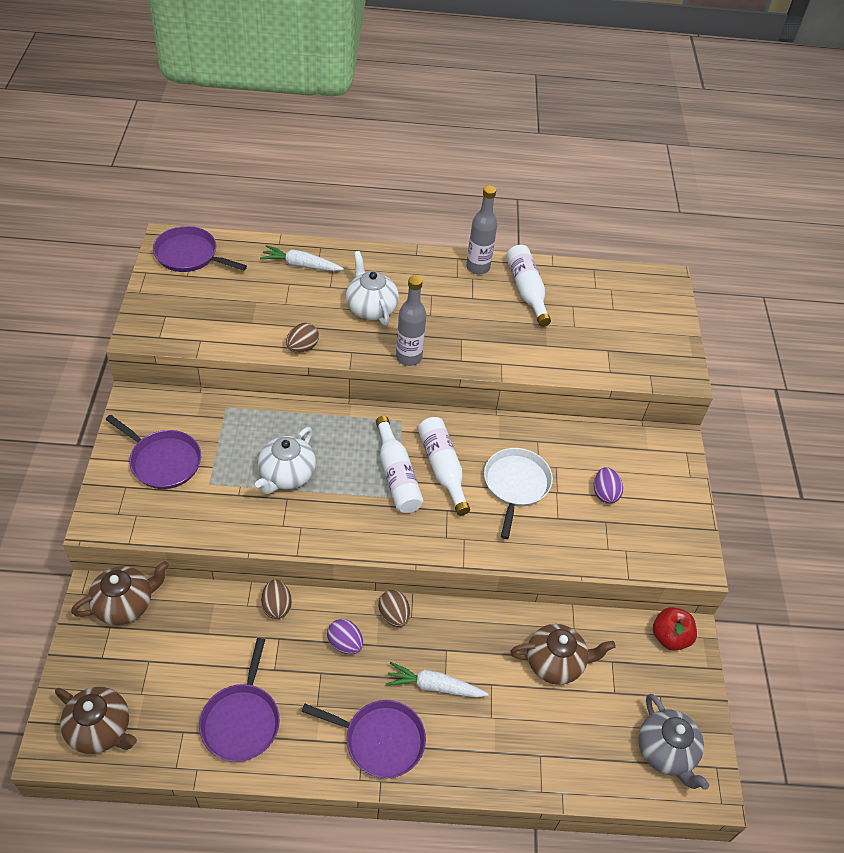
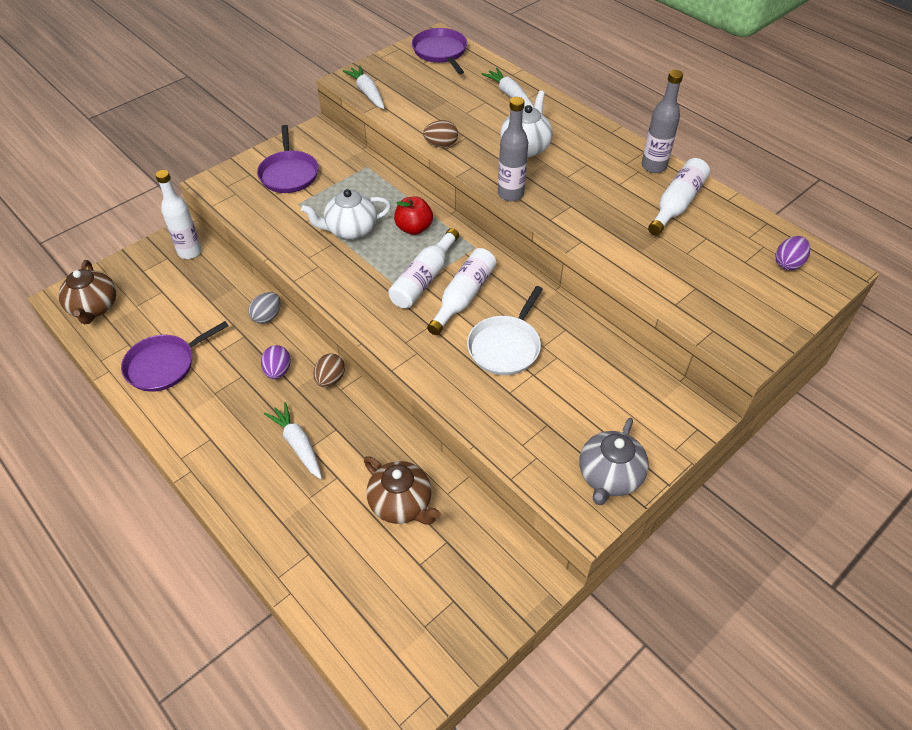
camera: 50 degrees right, 0 degrees up
(125, 604) = (190, 252): brown teapot -> white bottle
(174, 336) = (367, 93): none -> white carrot
(277, 606) = (267, 316): brown egg -> grey egg
(380, 740) = (222, 446): purple pan -> none
(516, 485) = (505, 346): white pan -> white pan turned 150 degrees clockwise
(604, 493) = (574, 404): purple egg -> purple egg (788, 263)
(665, 752) = (404, 643): grey teapot -> grey teapot (609, 477)
(670, 637) = (519, 567): red apple -> red apple (414, 228)

